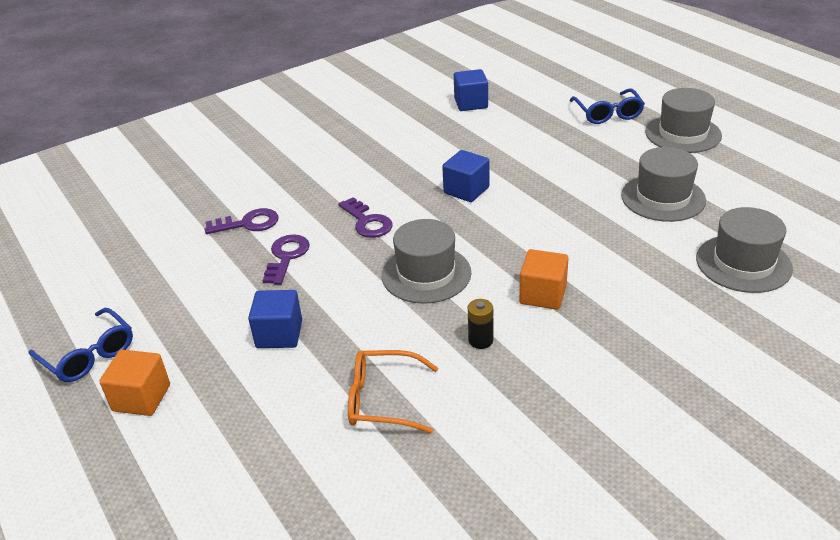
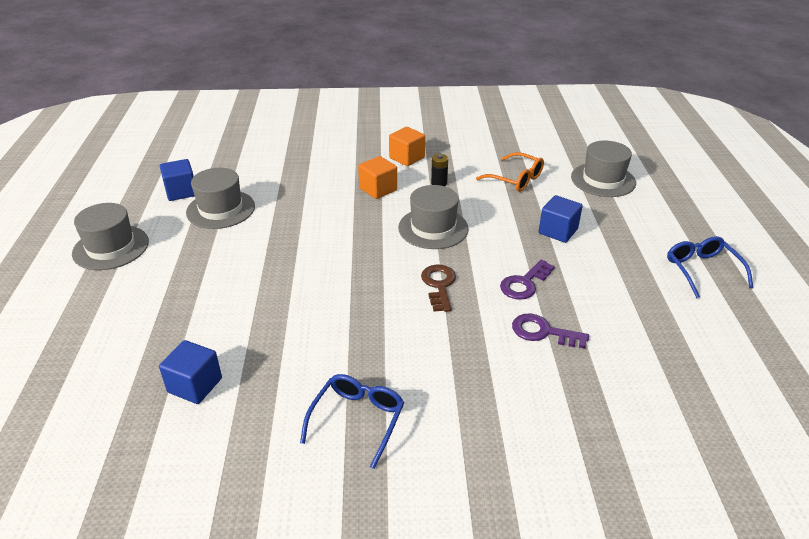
camera: 150 degrees left, 0 degrees up
(141, 398) = (661, 230): orange cube -> orange cube (407, 158)
(367, 222) = (439, 285): purple key -> brown key
(466, 190) = (334, 277): blue cube -> blue cube (181, 192)
(608, 113) = (115, 297): blue glasses -> blue glasses (357, 420)
(743, 263) = (252, 161): grey hat -> grey hat (603, 180)

